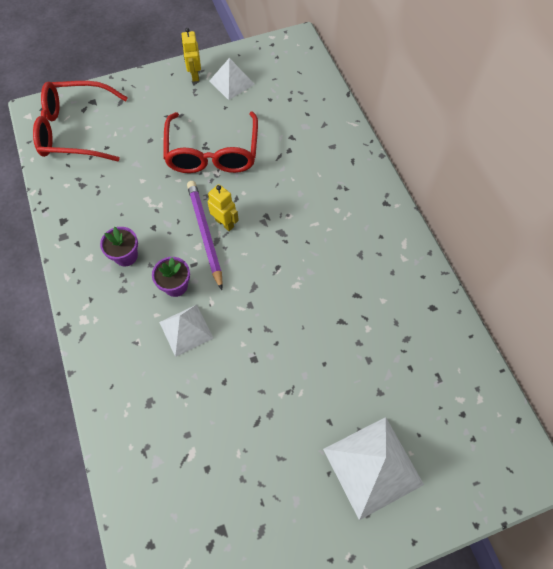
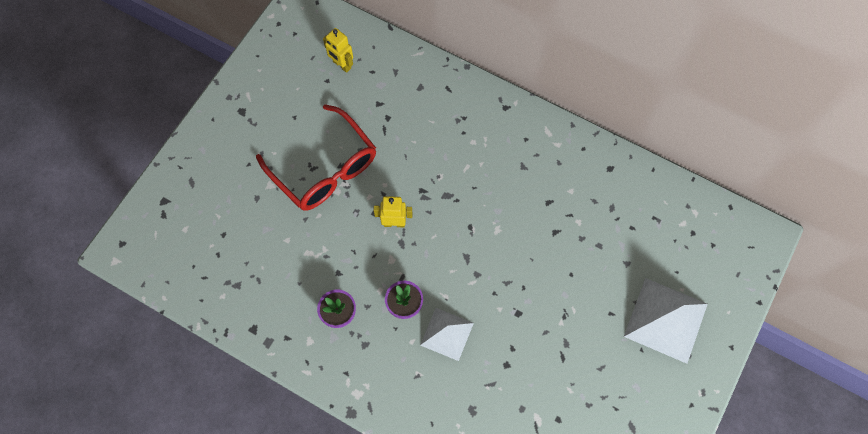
camera: 40 degrees left, 5 degrees up
(75, 130) = (177, 240): red glasses -> none
(195, 75) = (236, 105): yellow robot -> yellow robot (341, 65)
(205, 233) = (386, 244): purple pencil -> none
(231, 82) = (277, 88): white pyramid -> none

